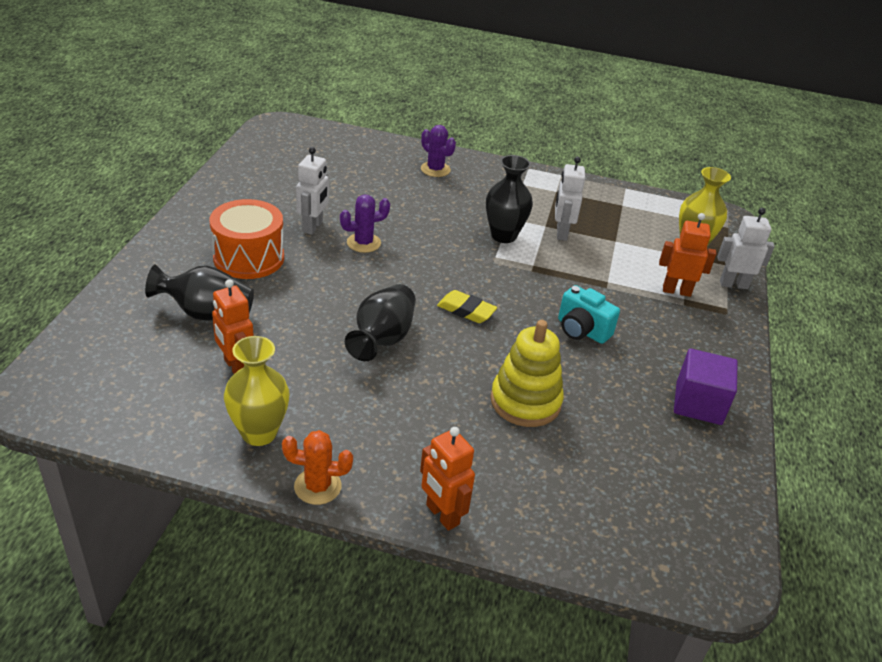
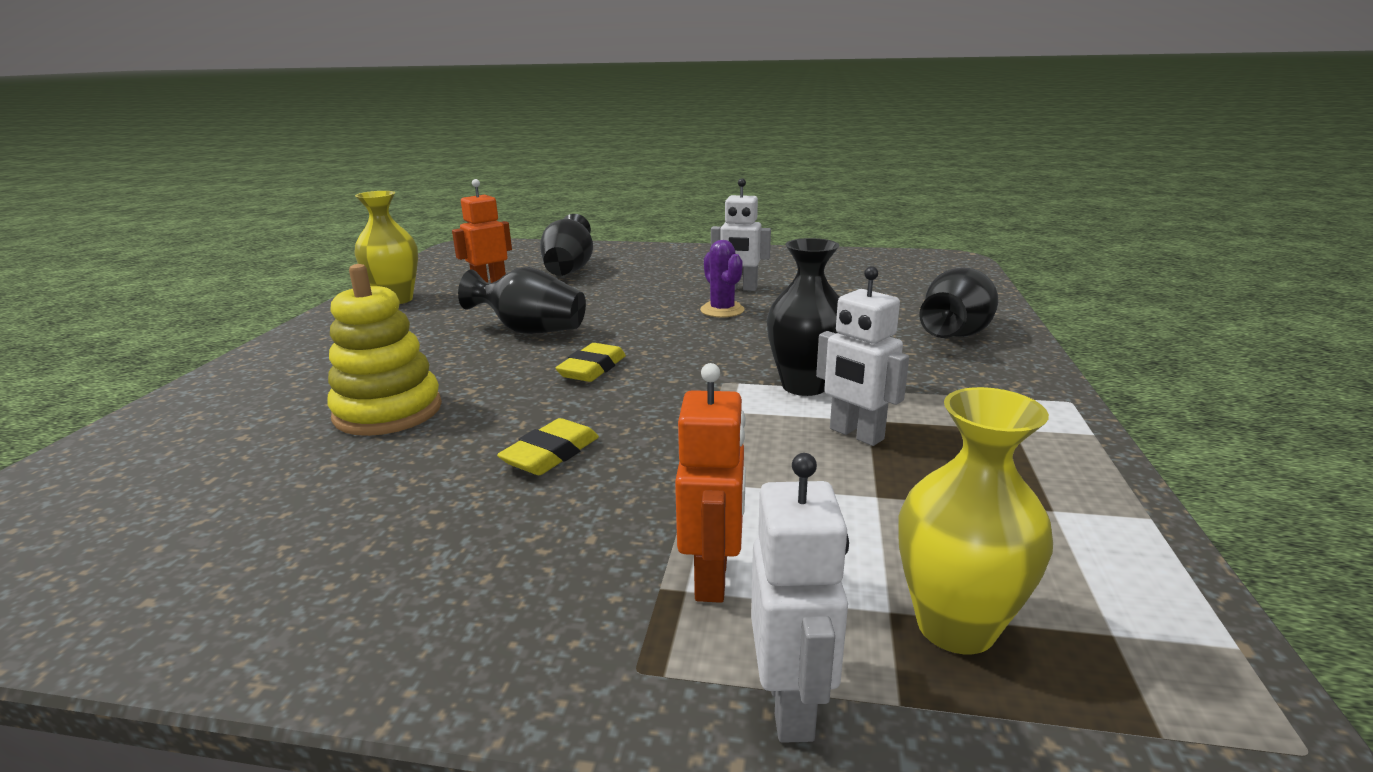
camera: 90 degrees right, 15 degrees down
(249, 258) = (664, 273): orange drum -> none
(317, 486) = (312, 323): orange cactus -> none
(435, 169) = (956, 334): purple cactus -> black vase
(442, 515) = (227, 373): orange robot -> none
(561, 233) = (856, 434): white robot -> white robot turned 135 degrees counterclockwise
(582, 330) = (551, 454): turquoise camera -> yellow eraser
(698, 403) = (307, 583): purple cube -> none

